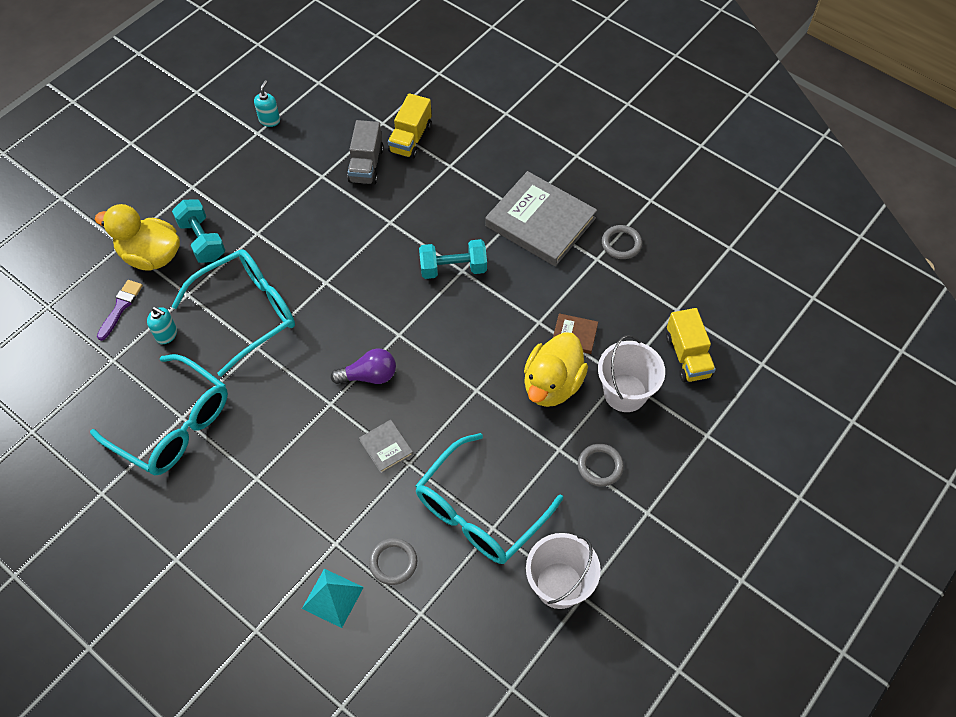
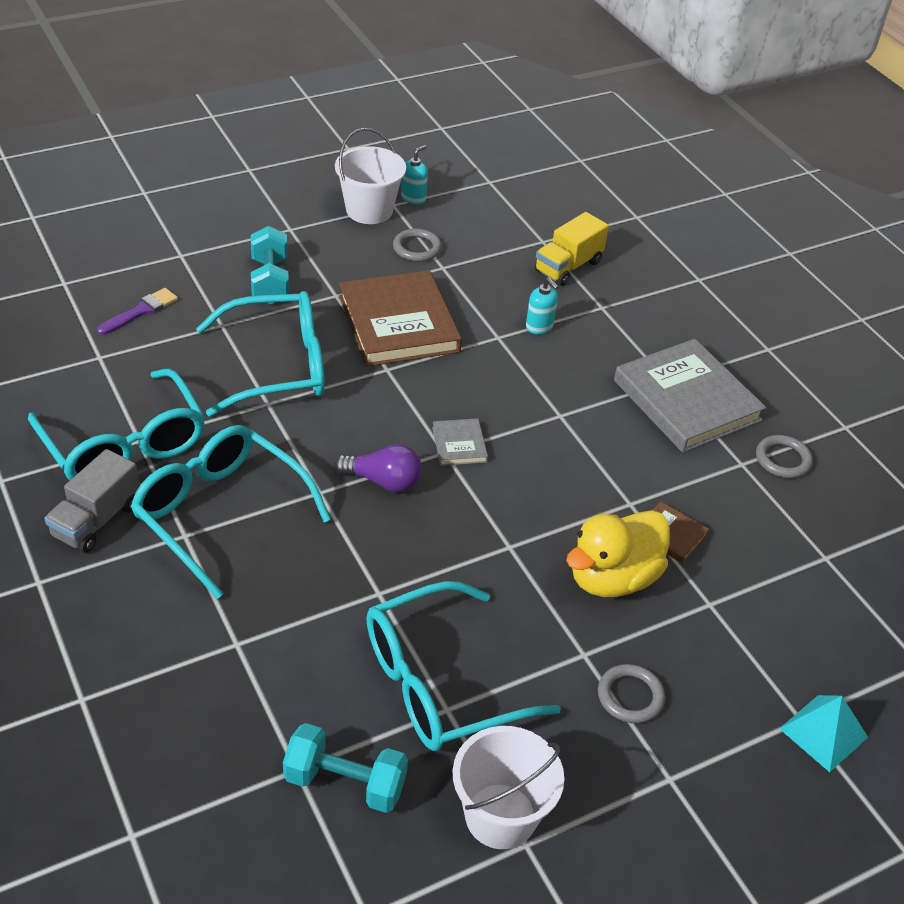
camera: 20 degrees right, 15 degrees down
(151, 256) = (204, 276): yellow duck -> none
(167, 335) = (174, 355): turquoise soap dispenser -> turquoise soap dispenser (539, 327)
(272, 451) = (221, 514): none -> turquoise glasses
(315, 239) = (398, 324): none -> brown book
(332, 597) = (196, 703): turquoise pyramid -> turquoise pyramid (823, 732)
(366, 165) = (501, 274): grey truck -> grey truck (96, 520)
(386, 447) = (360, 564): grey book -> grey book (459, 445)
(393, 562) = (296, 695): grey ring -> grey ring (417, 248)
(453, 268) = (549, 409): turquoise dumbbell -> turquoise dumbbell (345, 783)
(625, 393) = (707, 625): white bucket -> white bucket (369, 210)
(687, 356) = (816, 616): yellow truck -> none

